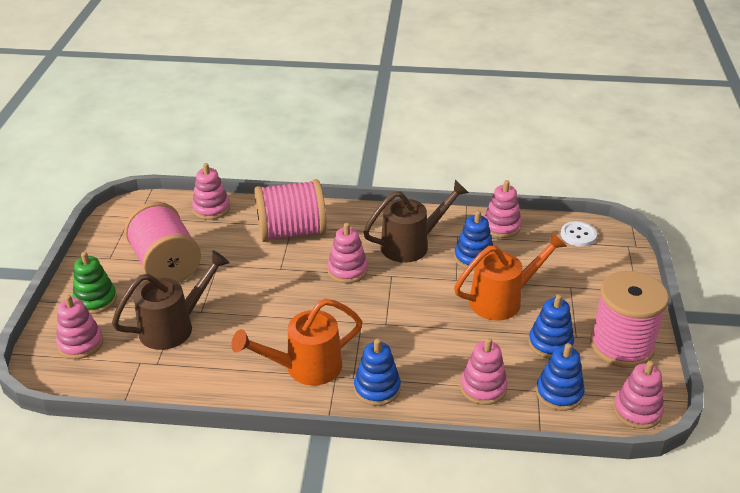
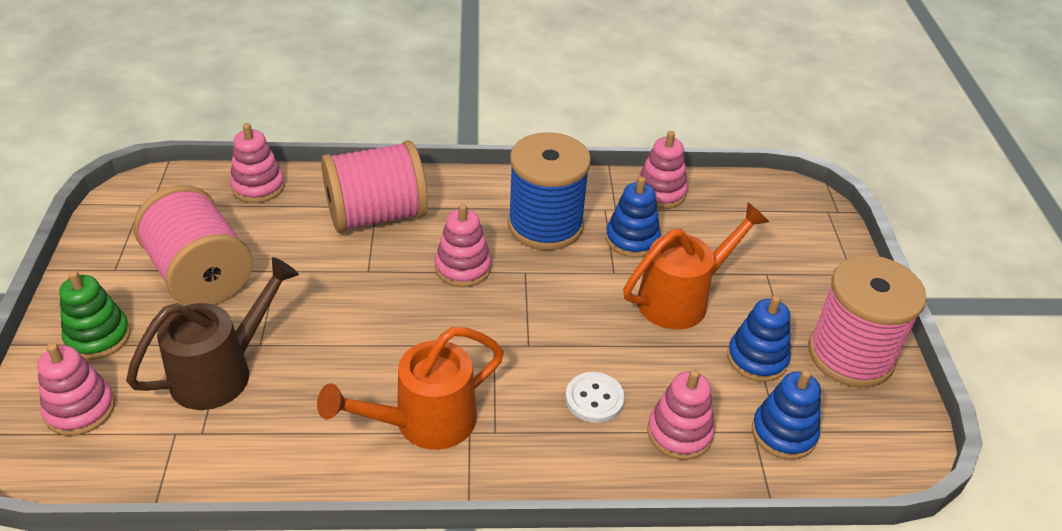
camera: 10 degrees left, 5 degrees up
(377, 388) = (532, 447): blue stacking toy -> none
(411, 245) = (545, 225): brown watering can -> blue spool
(578, 235) = (761, 200): white button -> white button (594, 399)
(637, 411) = (891, 451): pink stacking toy -> none

